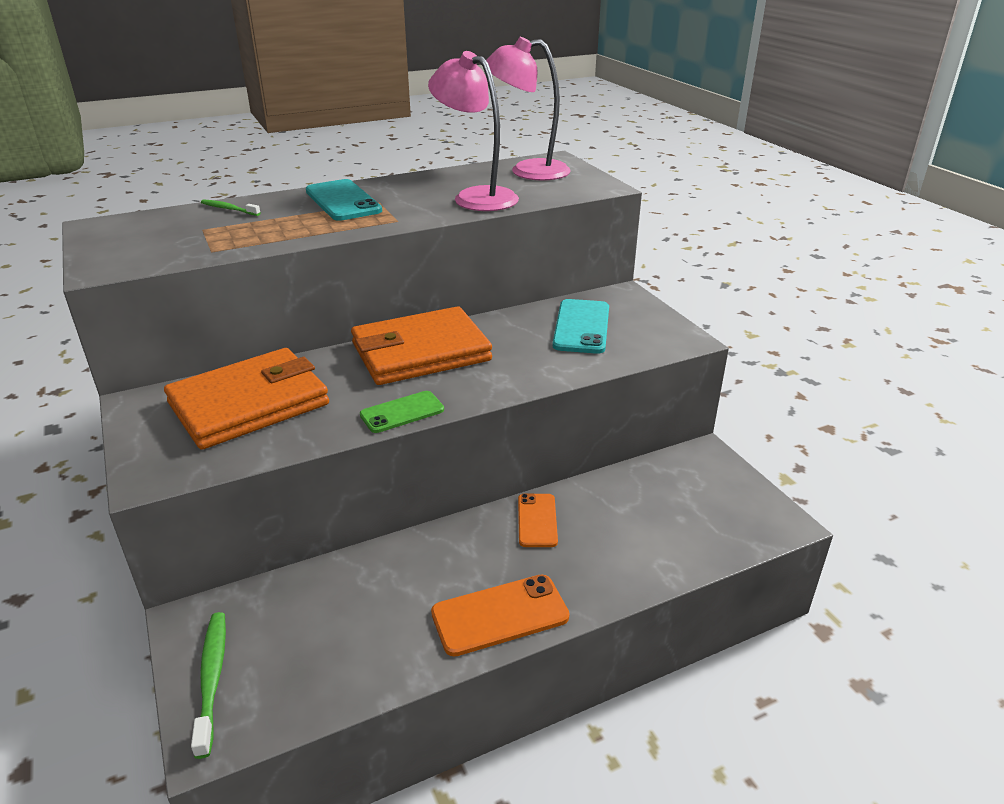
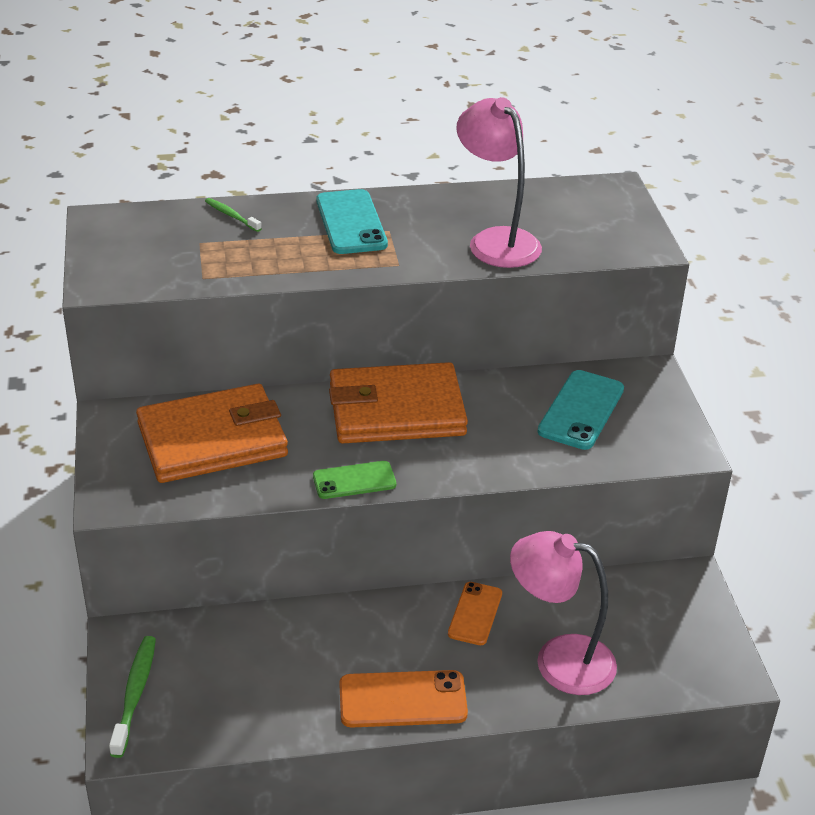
camera: 15 degrees right, 5 degrees up
(527, 171) = (573, 205): pink lamp -> pink lamp (559, 660)

